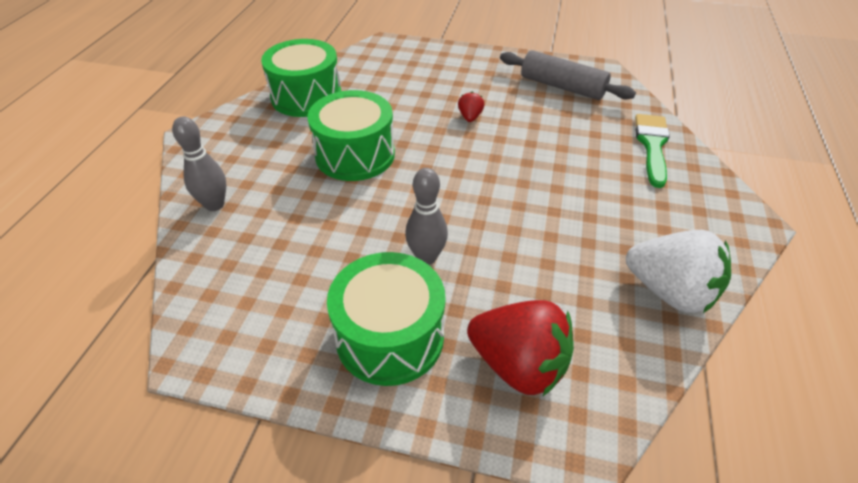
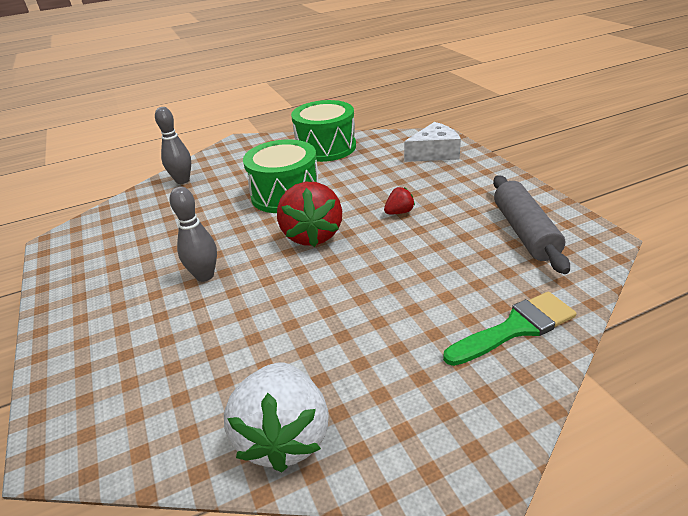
camera: 55 degrees right, 10 degrees down
(390, 336) = (113, 300): green drum -> none
(409, 59) = (434, 153): none -> white cheese
(518, 365) = (121, 374): red strawberry -> red strawberry (312, 235)

